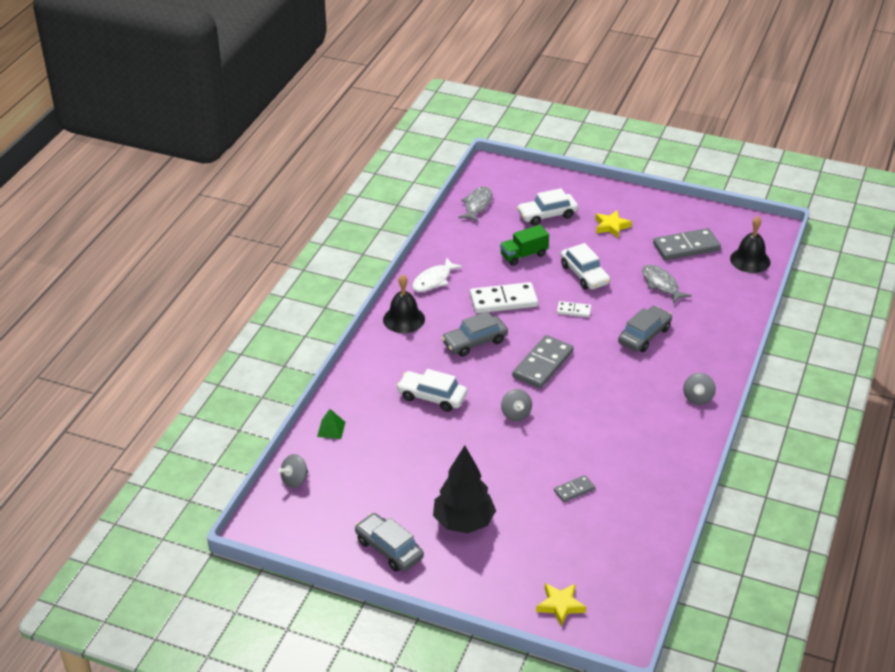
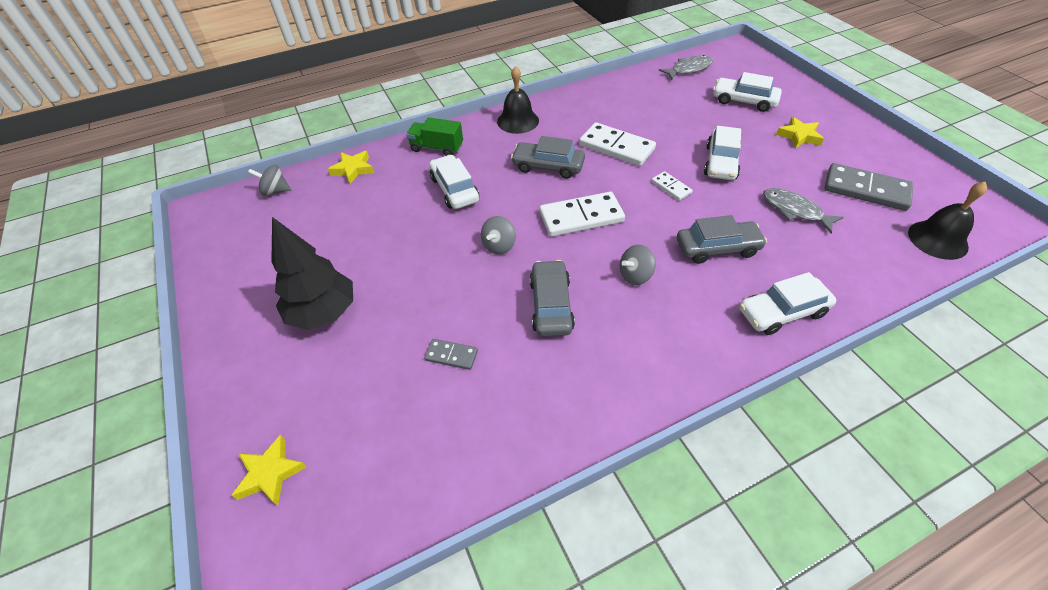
camera: 45 degrees right, 10 degrees up
(331, 429) = (353, 169): green pyramid -> yellow star
(389, 549) = (243, 292): grey car -> grey car (551, 305)
(434, 280) = (580, 105): white fish -> none
(523, 255) = (681, 121): green truck -> green truck (437, 148)
(543, 364) = (581, 217): grey domino -> white domino
(661, 284) = (795, 210): grey fish -> grey fish turned 60 degrees counterclockwise
(698, 398) = (703, 349): grey spinning top -> grey spinning top (635, 275)
(714, 352) = (782, 312): none -> white car

